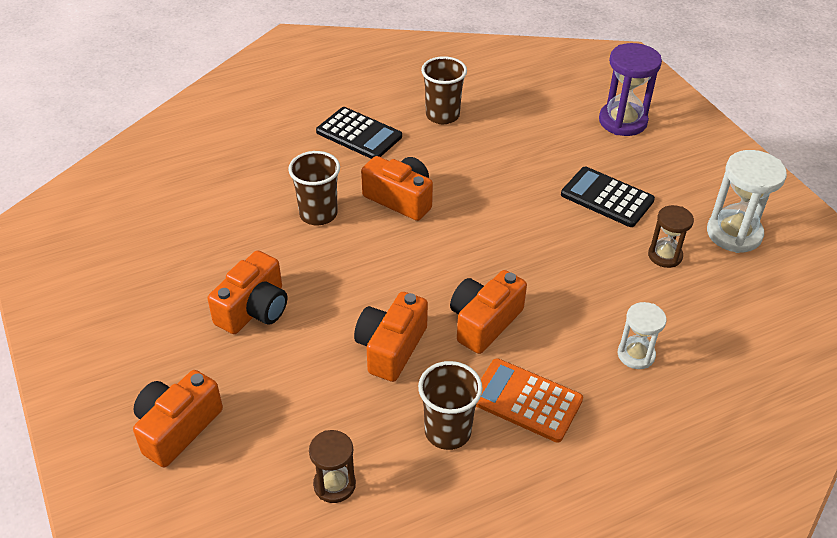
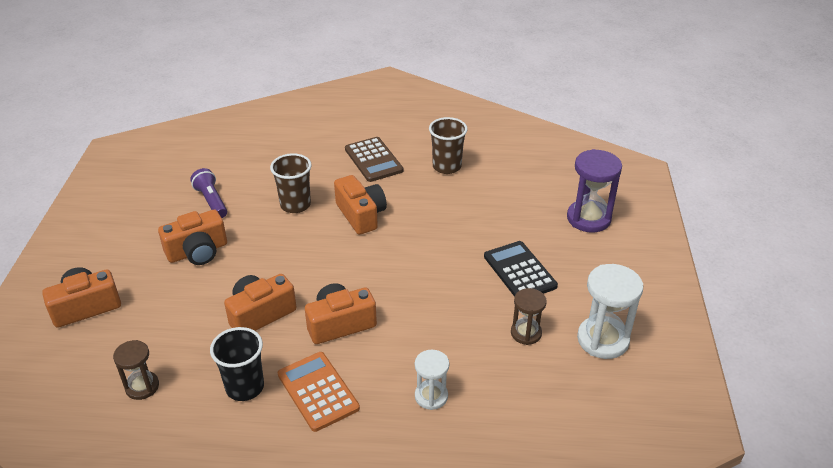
camera: 30 degrees right, 5 degrees down
(215, 246) = (211, 201): none -> purple flashlight
(359, 134) = (373, 160): black calculator -> brown calculator
(447, 431) = (245, 387): brown cup -> black cup

